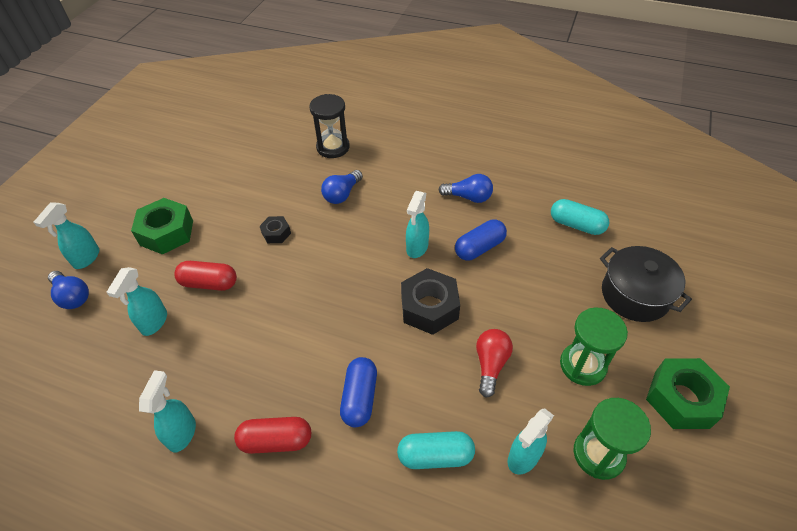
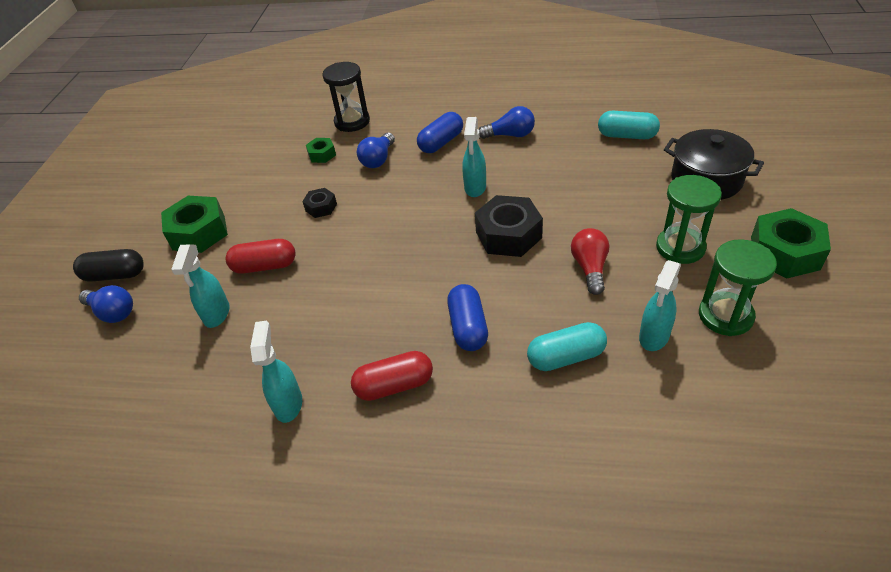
camera: 10 degrees left, 5 degrees down
(86, 258) = (115, 275): turquoise spray bottle -> black capsule
(295, 176) = (322, 154): none -> green nut
(479, 248) = (538, 174): blue capsule -> blue capsule (441, 142)

